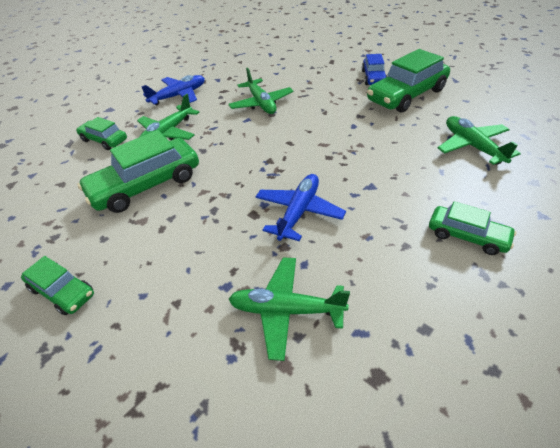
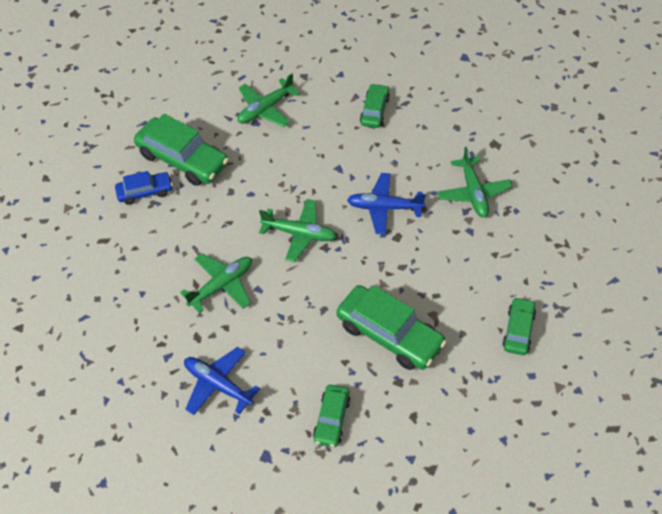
camera: 110 degrees left, 10 degrees up
(167, 133) = (302, 357): green plane -> green plane (300, 234)

